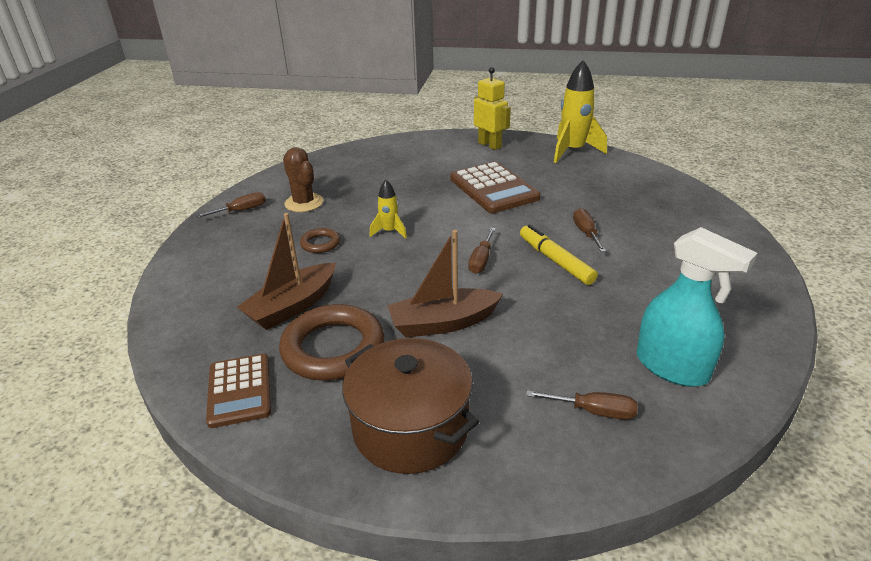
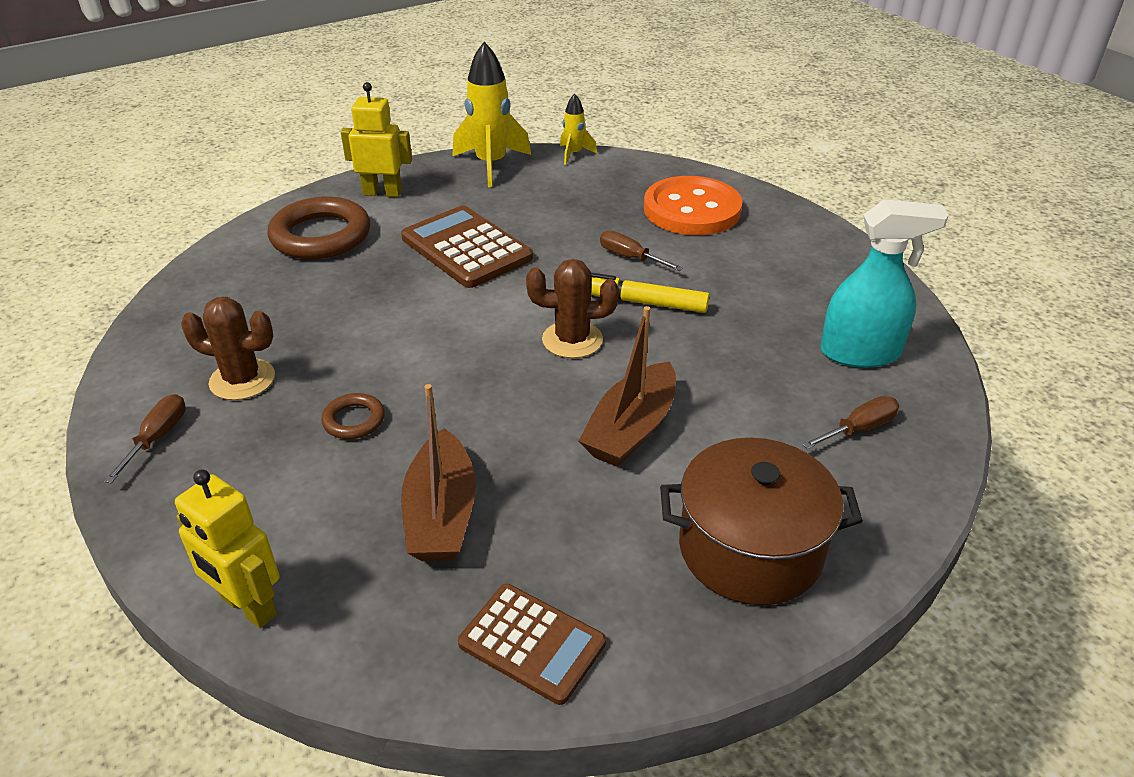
camera: 45 degrees left, 5 degrees up
(172, 296) = (248, 606): none -> yellow robot
(333, 348) = (562, 527): brown ring -> brown ring (321, 236)
(389, 231) = (421, 359): yellow rocket -> yellow rocket (574, 154)
(481, 260) = (572, 340): brown screwdriver -> brown cactus
(493, 188) = (466, 248): brown calculator -> brown calculator turned 150 degrees counterclockwise
(674, 223) = (692, 209): none -> orange button

